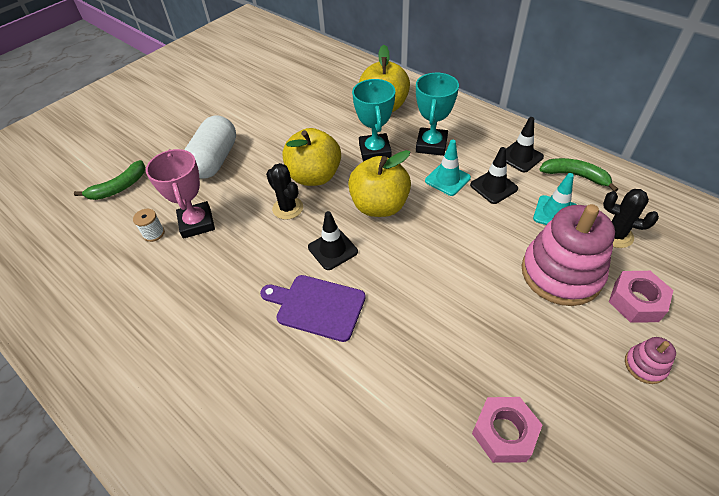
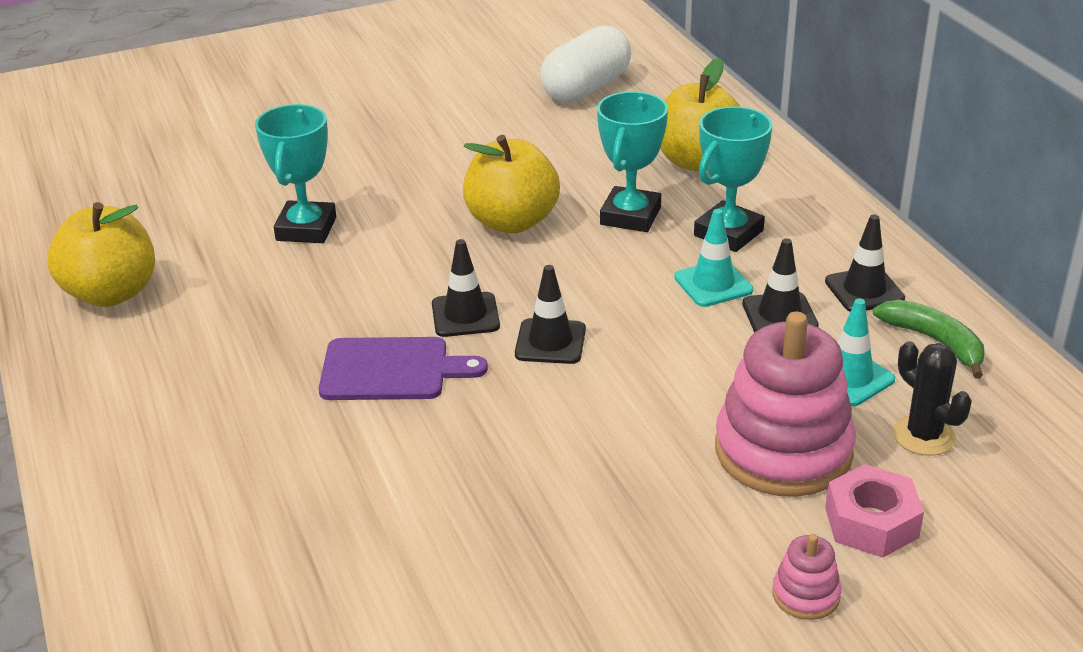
camera: 25 degrees right, 15 degrees down
(119, 187) = (236, 158): green banana -> none
(154, 233) = (243, 224): white spool -> none
(197, 223) = (306, 229): pink trophy -> turquoise trophy
(215, 160) = (386, 162): white capsule -> white capsule (586, 88)
(288, 208) = (442, 248): black cactus -> none
(317, 306) = (391, 370): purple cutting board -> purple cutting board turned 135 degrees clockwise
(379, 206) = (577, 285): yellow apple -> yellow apple (111, 293)
(392, 250) = (550, 342): none -> black traffic cone
(504, 433) = (526, 584): pink nut -> none

